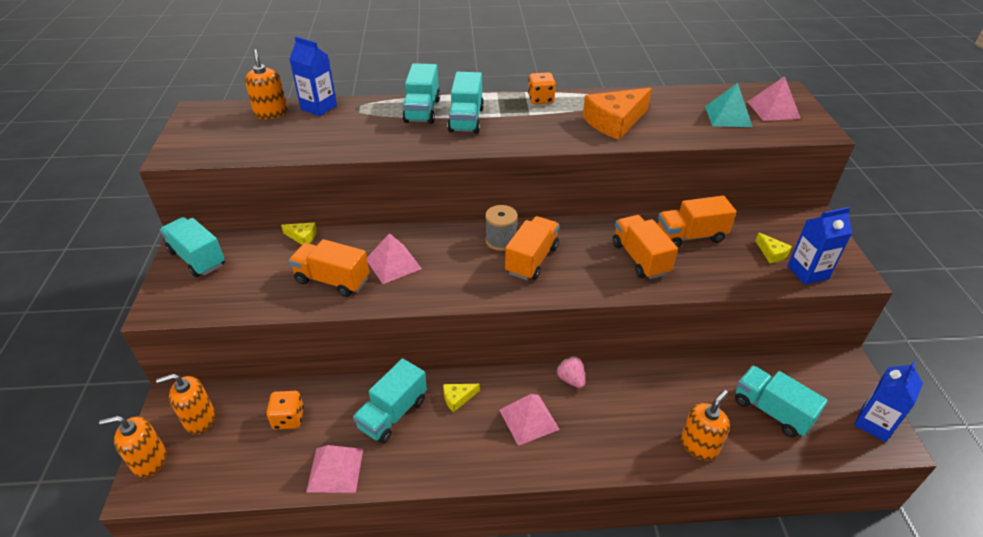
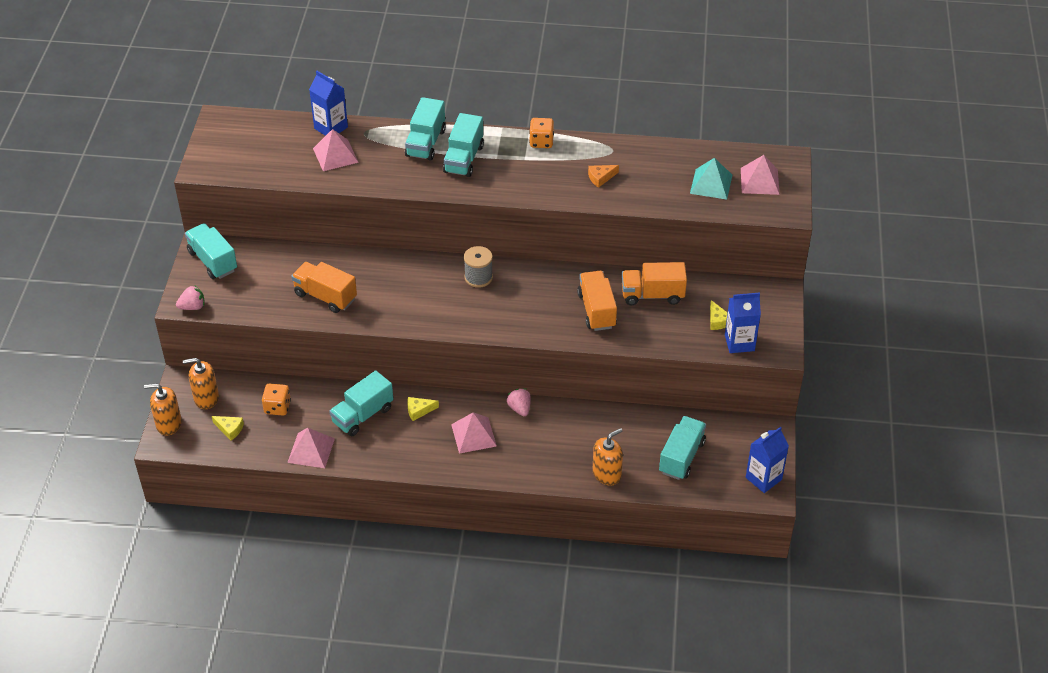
camera: 10 degrees right, 5 degrees up
(170, 311) = (193, 307): none -> pink strawberry
(271, 113) = (286, 130): orange soap dispenser -> none
(302, 237) = (303, 251): yellow cheese -> yellow cheese (230, 429)
(393, 263) = (379, 287): pink pyramid -> pink pyramid (335, 155)
(532, 260) = (500, 299): orange truck -> none
(615, 122) = (600, 178): orange cheese -> orange cheese, size x0.46
(771, 411) = (681, 457): turquoise truck -> turquoise truck turned 60 degrees clockwise

